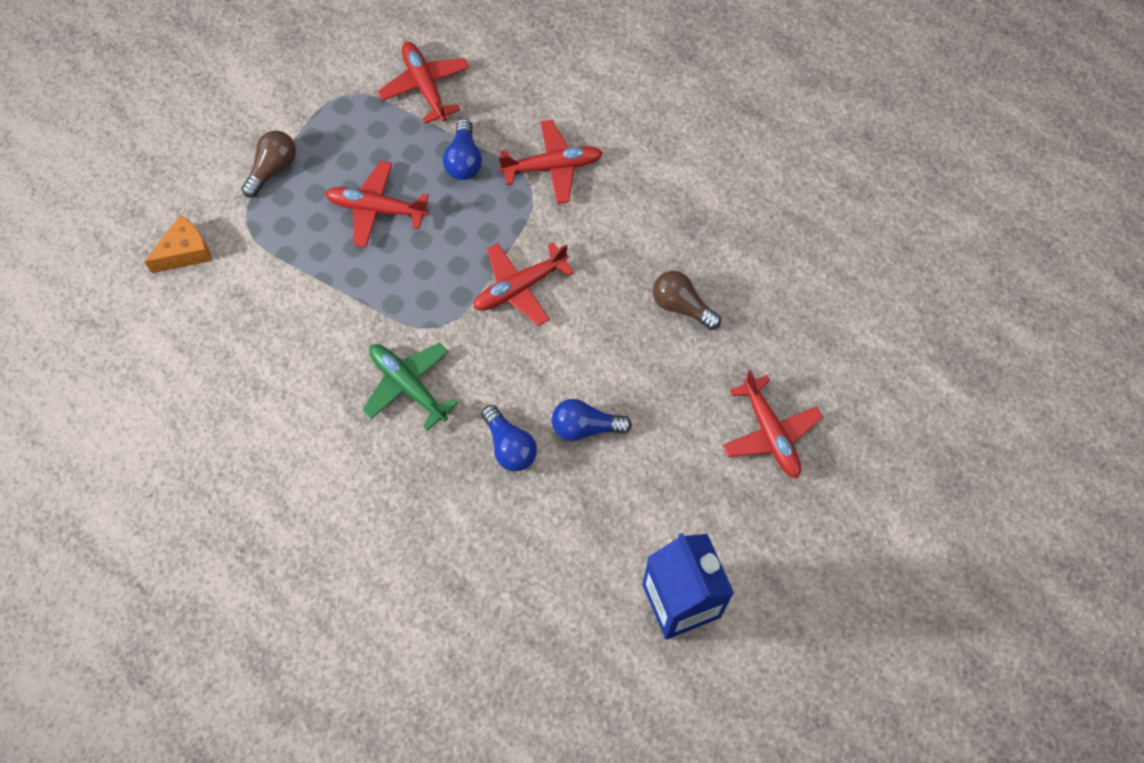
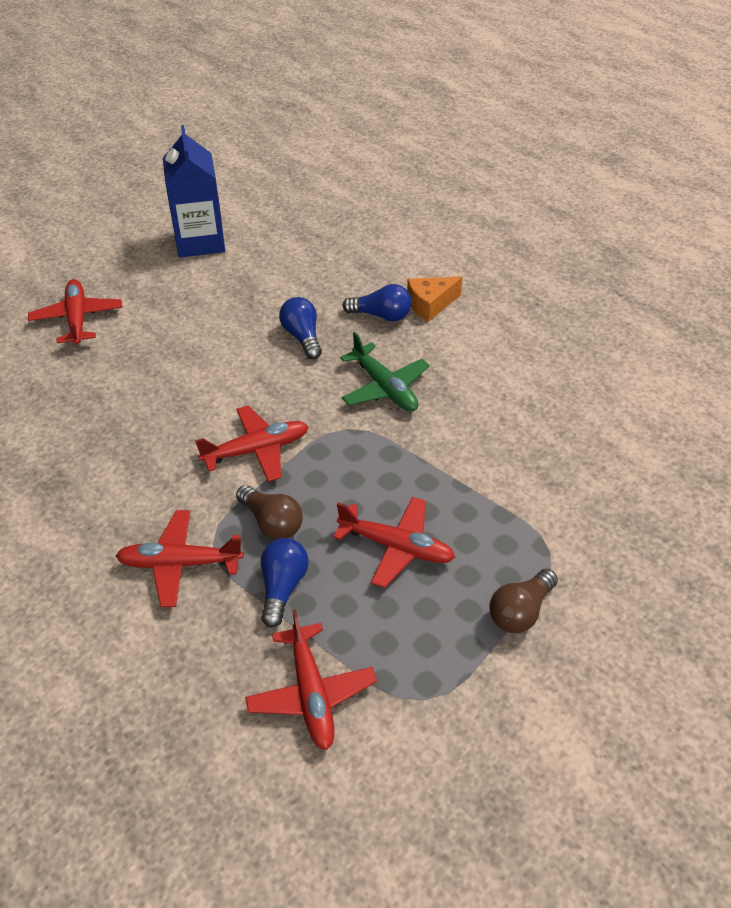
camera: 170 degrees left, 20 degrees down
(185, 252) = (618, 532): orange cheese -> orange cheese (430, 304)
(585, 427) = (232, 341): blue light bulb -> blue light bulb (381, 315)
(681, 306) = (103, 414): brown light bulb -> brown light bulb (272, 522)

